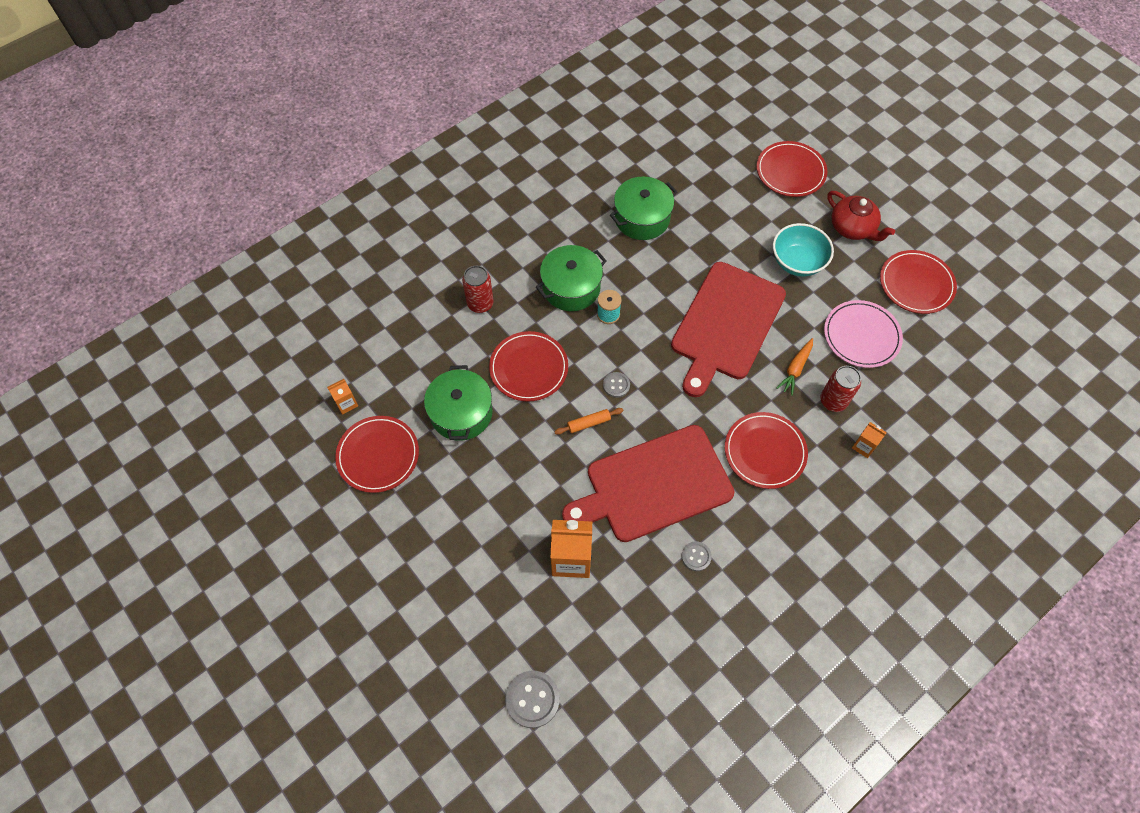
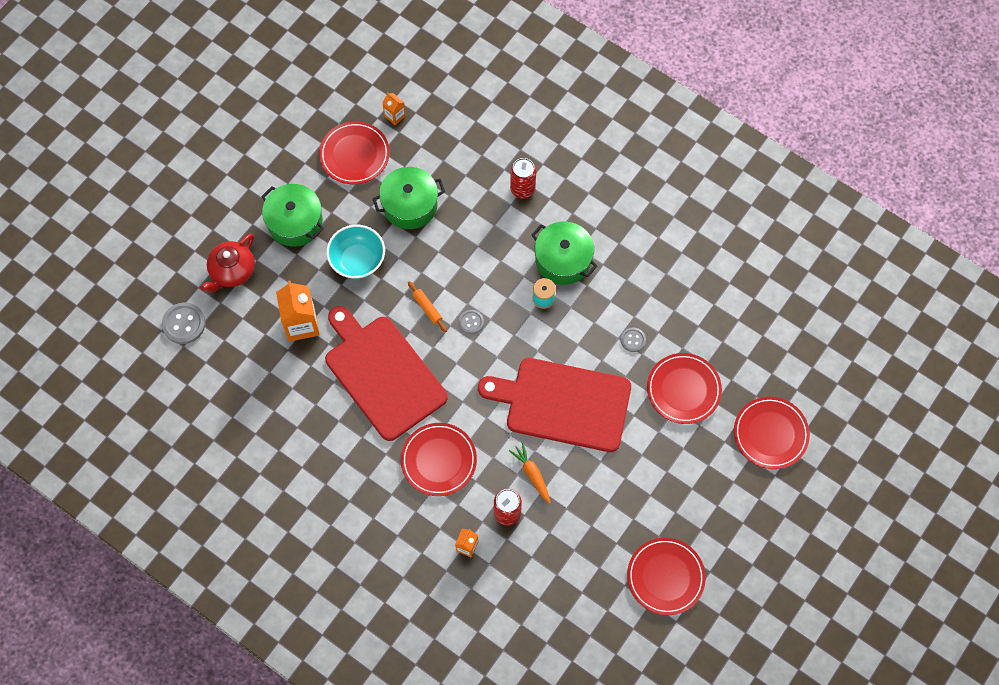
camera: 75 degrees right, 5 degrees up
(529, 368) = (468, 246): red plate -> red plate (683, 389)
(642, 218) = (663, 303): green pot -> green pot (295, 222)
(696, 556) = (326, 421): grey button -> grey button (633, 340)
(795, 369) = (532, 474): orange carrot -> orange carrot turned 45 degrees clockwise
(797, 262) = (656, 458): turquoise bowl -> turquoise bowl (357, 260)
(852, 228) = (717, 506): red teapot -> red teapot (232, 271)
(861, 336) = (587, 530): pink plate -> none

